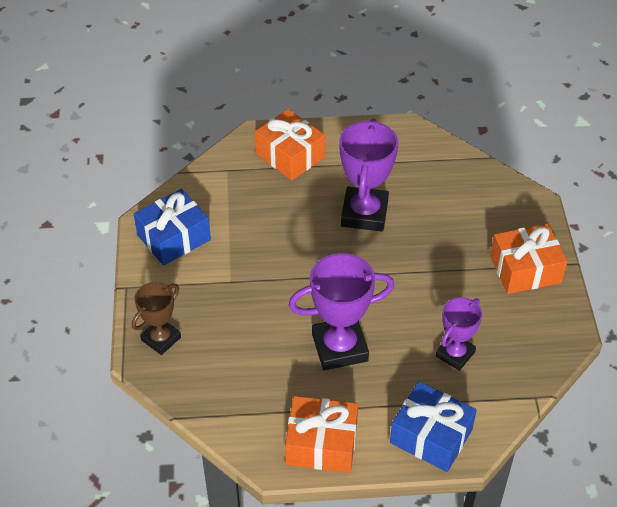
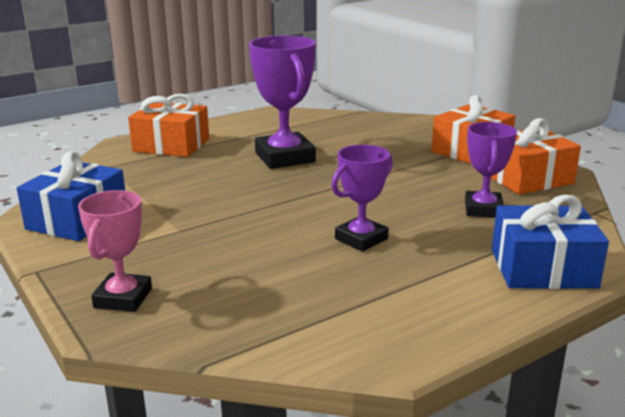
camera: 30 degrees left, 25 degrees down
(161, 339) = (123, 298): brown trophy -> pink trophy
(321, 444) = (434, 317): orange gift -> orange gift (527, 178)
(339, 347) = (361, 239): purple trophy -> purple trophy, size x0.62

